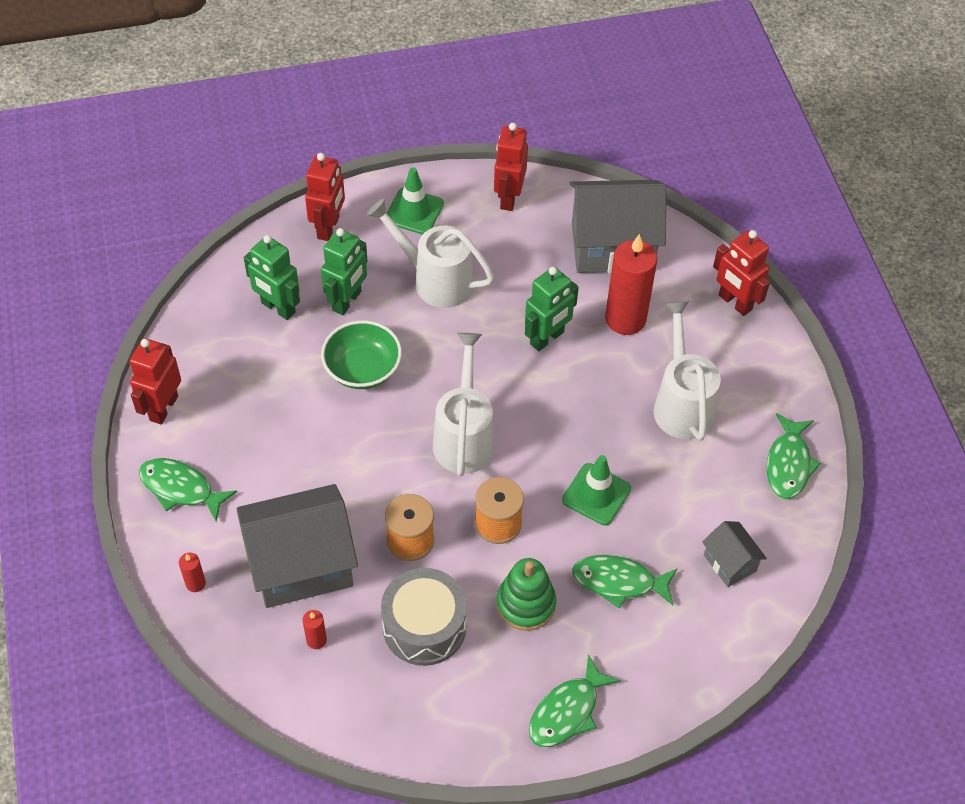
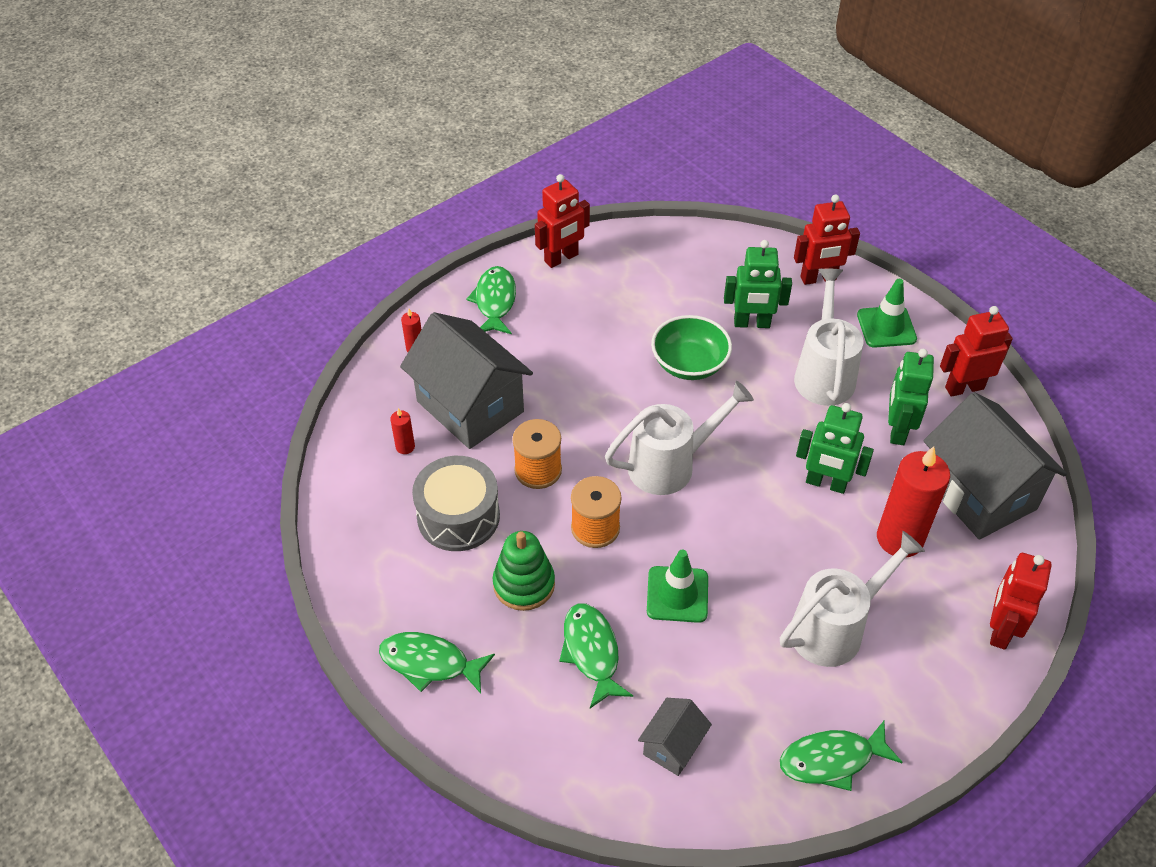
camera: 65 degrees right, 5 degrees down
(163, 408) = (561, 258): red robot -> red robot turned 150 degrees clockwise
(278, 308) = (709, 283): green robot -> green robot (897, 430)

